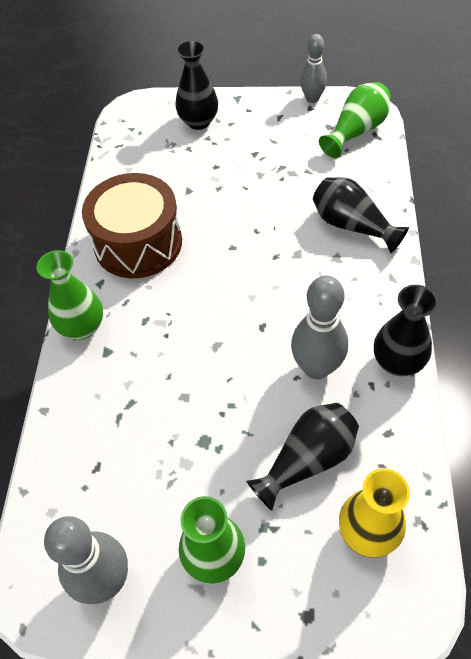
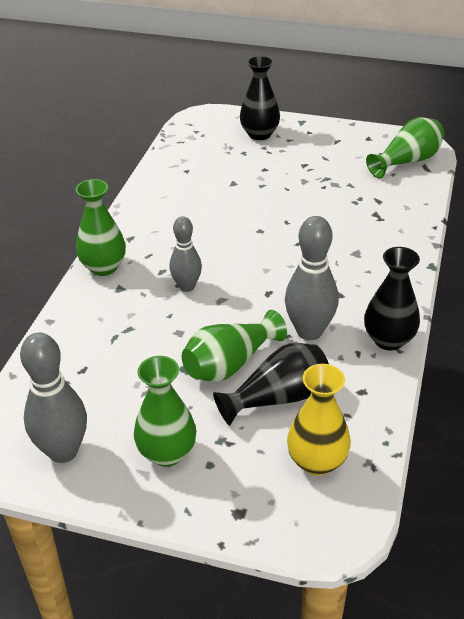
camera: 10 degrees right, 15 degrees down
(138, 243) = (174, 214): brown drum -> none
(247, 426) = (230, 364): none -> green vase
(312, 98) = (372, 131): grey bowling pin -> grey bowling pin (187, 286)
(352, 226) = (379, 231): black vase -> none

